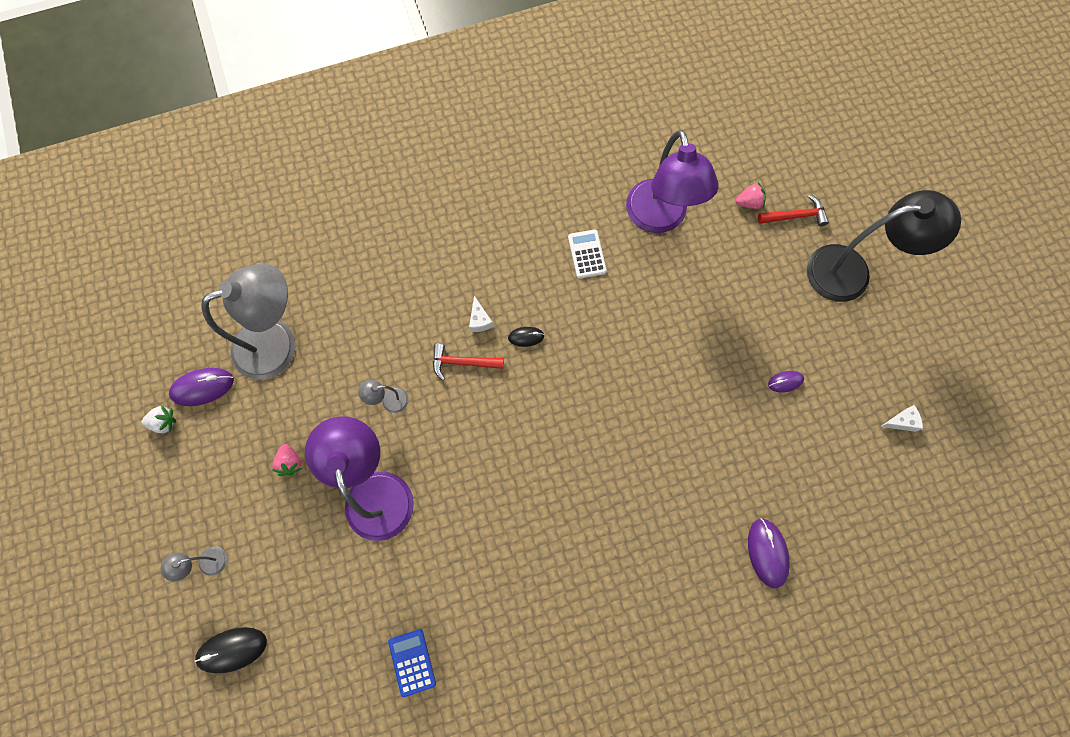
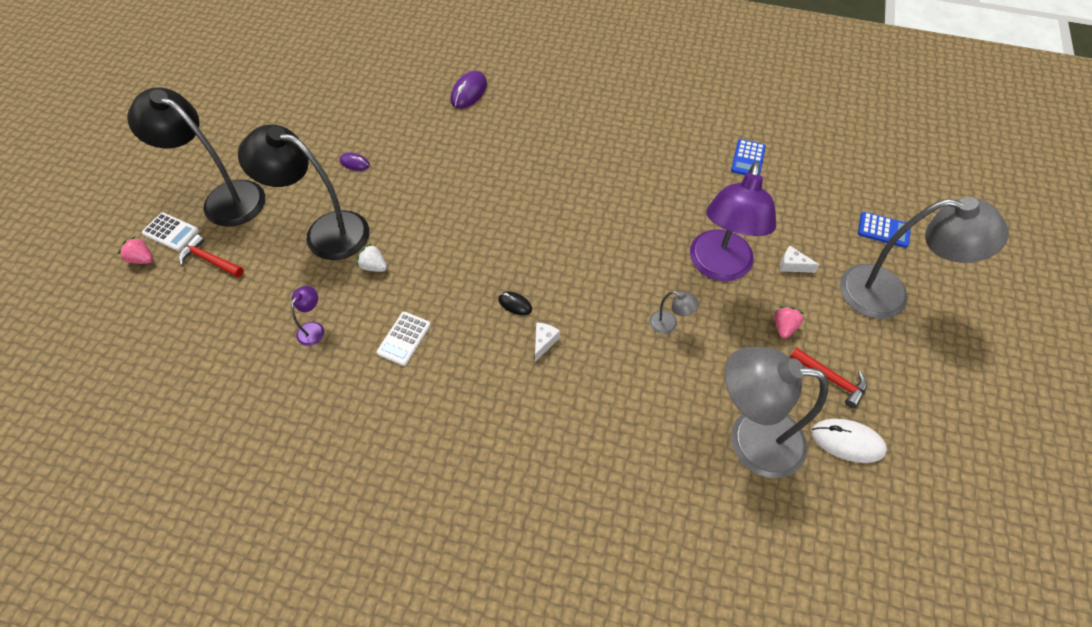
camera: 145 degrees left, 15 degrees down
(164, 422) = (898, 430): white strawberry -> white strawberry (374, 266)
(202, 387) = (847, 441): purple mouse -> white mouse
(206, 563) = (888, 294): grey lamp -> grey lamp, size x2.47
(232, 650) = (883, 230): black mouse -> blue calculator
(462, 362) = (584, 317): red hammer -> red hammer (831, 379)
(659, 218) = (314, 328): purple lamp -> purple lamp, size x0.40
(736, 298) = (325, 232): none -> black lamp
(749, 203) = (230, 293): pink strawberry -> pink strawberry (142, 259)
(853, 216) = (171, 232): none -> white calculator
(901, 421) = (311, 104): white cheese -> white cheese (792, 265)

